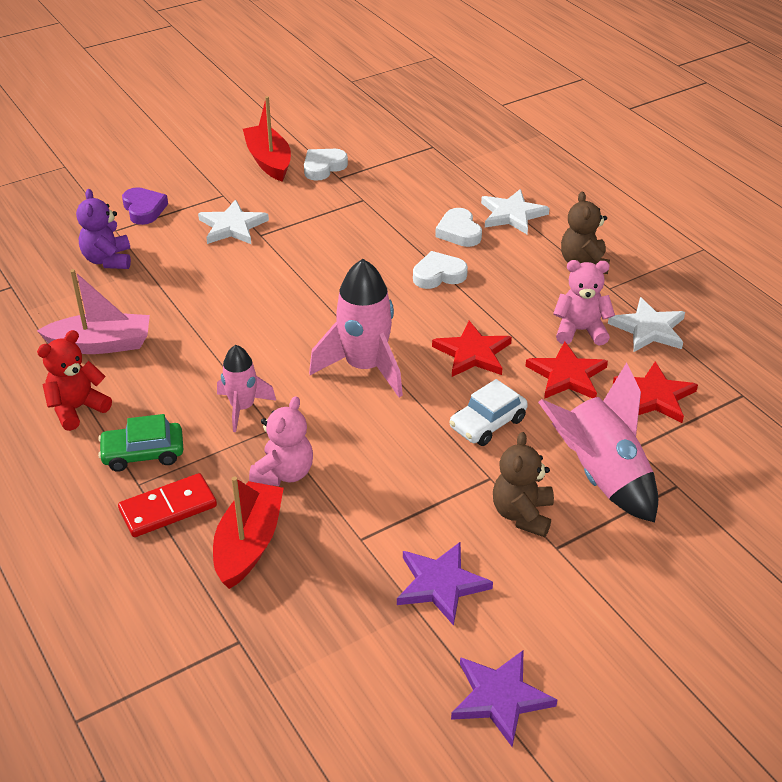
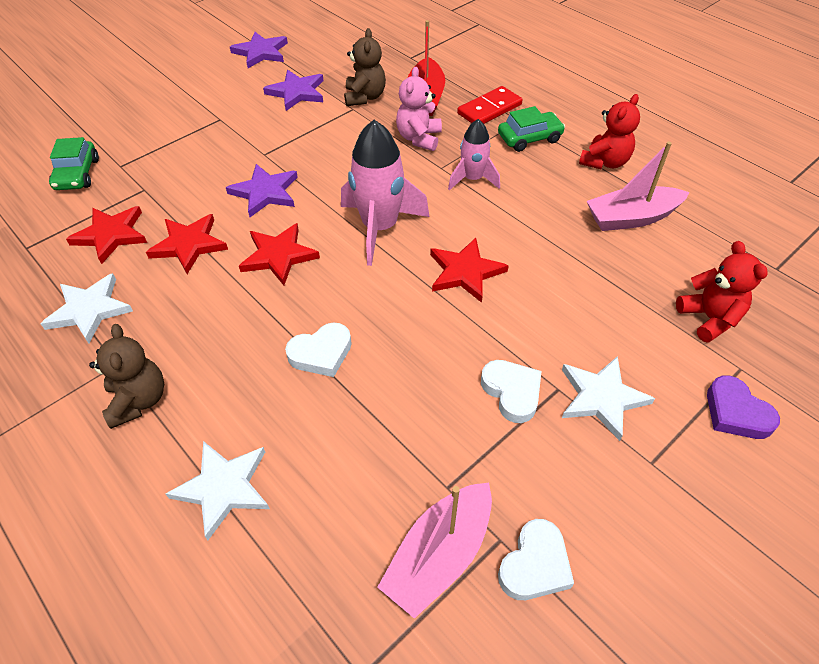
camera: 170 degrees right, 10 degrees up
(108, 260) = (709, 318): purple teddy bear -> red teddy bear
(269, 161) = (630, 567): red boat -> none
(295, 317) = (465, 272): none -> red star
(378, 176) = (439, 555): none -> pink boat
(459, 232) = (300, 436): white heart -> white heart (512, 392)
(487, 423) = (265, 192): white car -> purple star
(522, 514) = (241, 134): brown teddy bear -> brown teddy bear (365, 97)
(580, 331) = (165, 297): pink teddy bear -> none
(601, 476) = (177, 165): pink rocket -> none
(727, 479) = (77, 174): none -> green car

